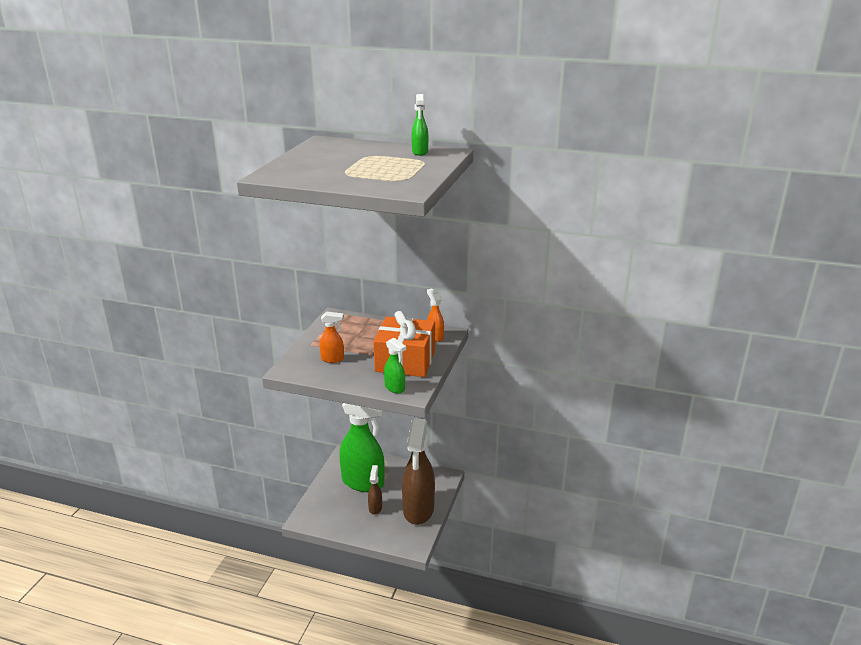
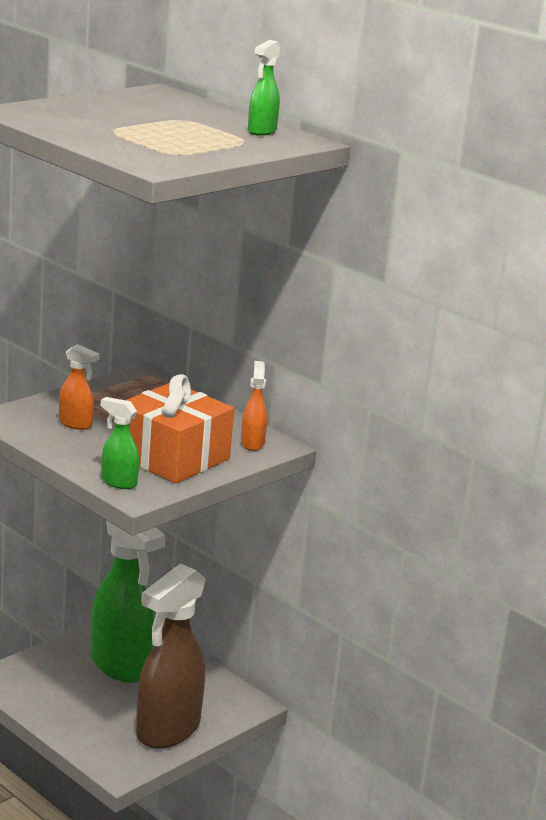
camera: 25 degrees right, 5 degrees down
(375, 508) = (108, 703): brown spray bottle -> none
(395, 388) = (118, 482): green spray bottle -> green spray bottle turned 135 degrees clockwise

